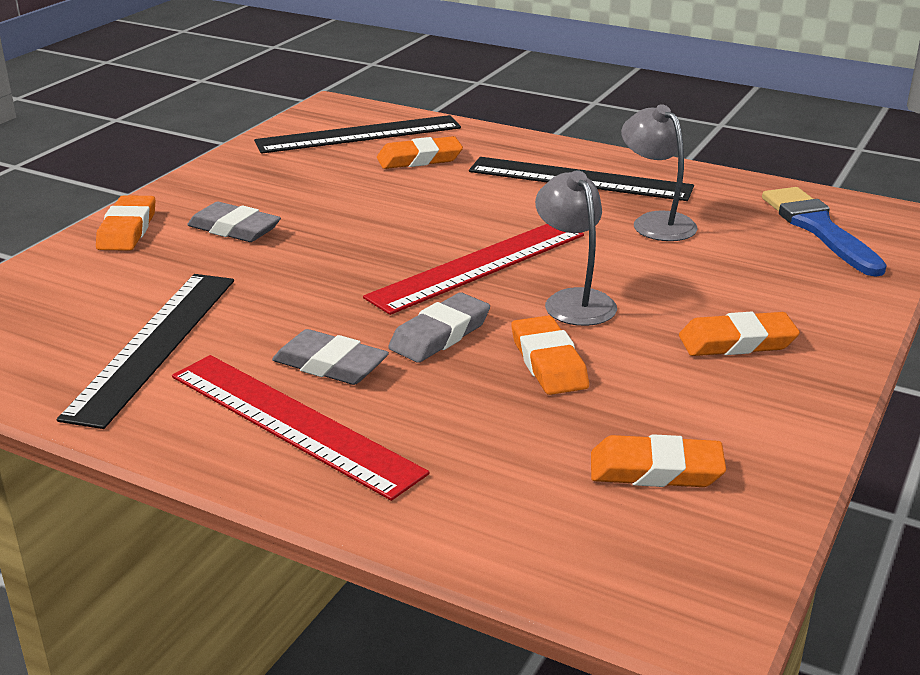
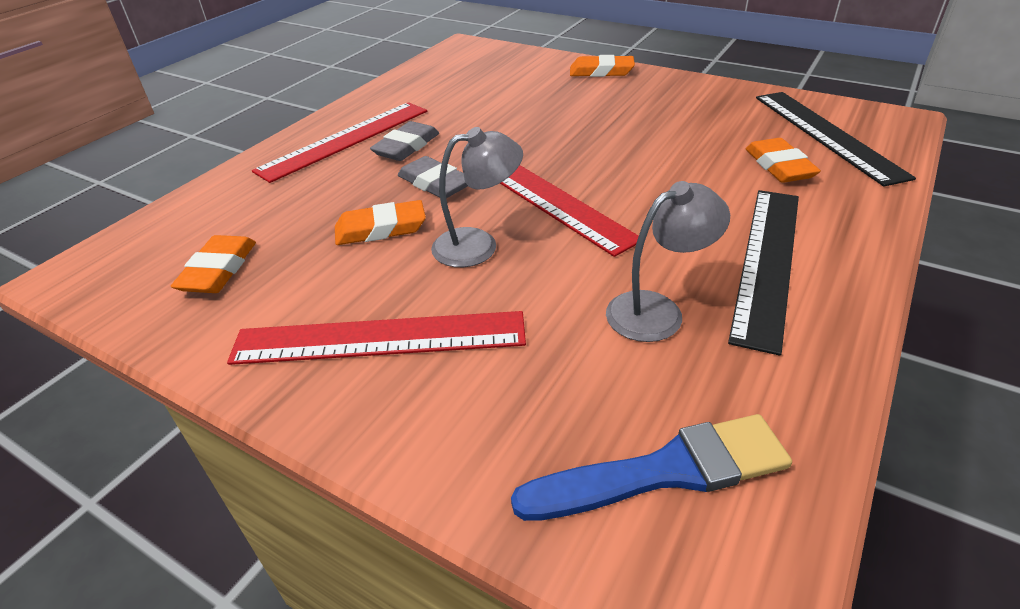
camera: 95 degrees right, 10 degrees up
(153, 345) = (447, 95): black ruler -> none
(234, 229) = (607, 102): grey eraser -> none
(737, 342) = (379, 338): orange eraser -> red ruler

